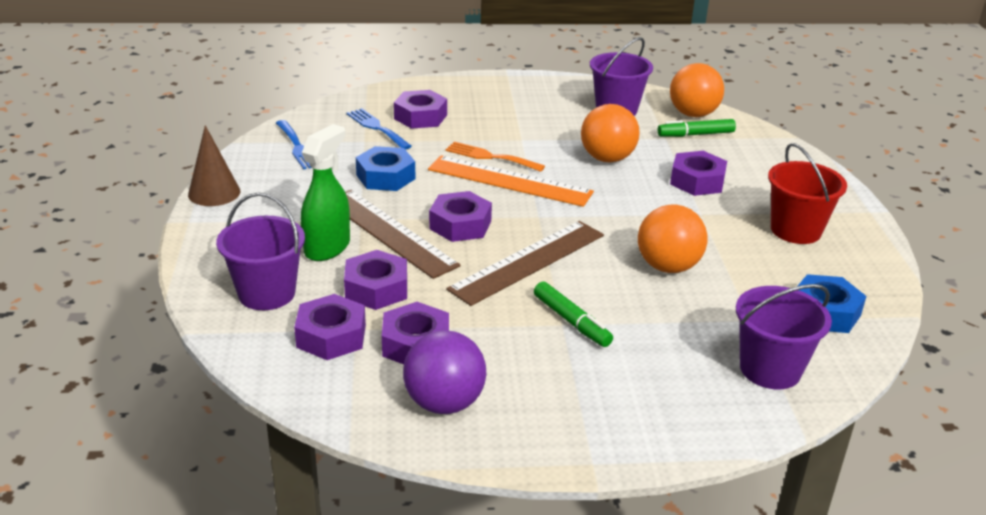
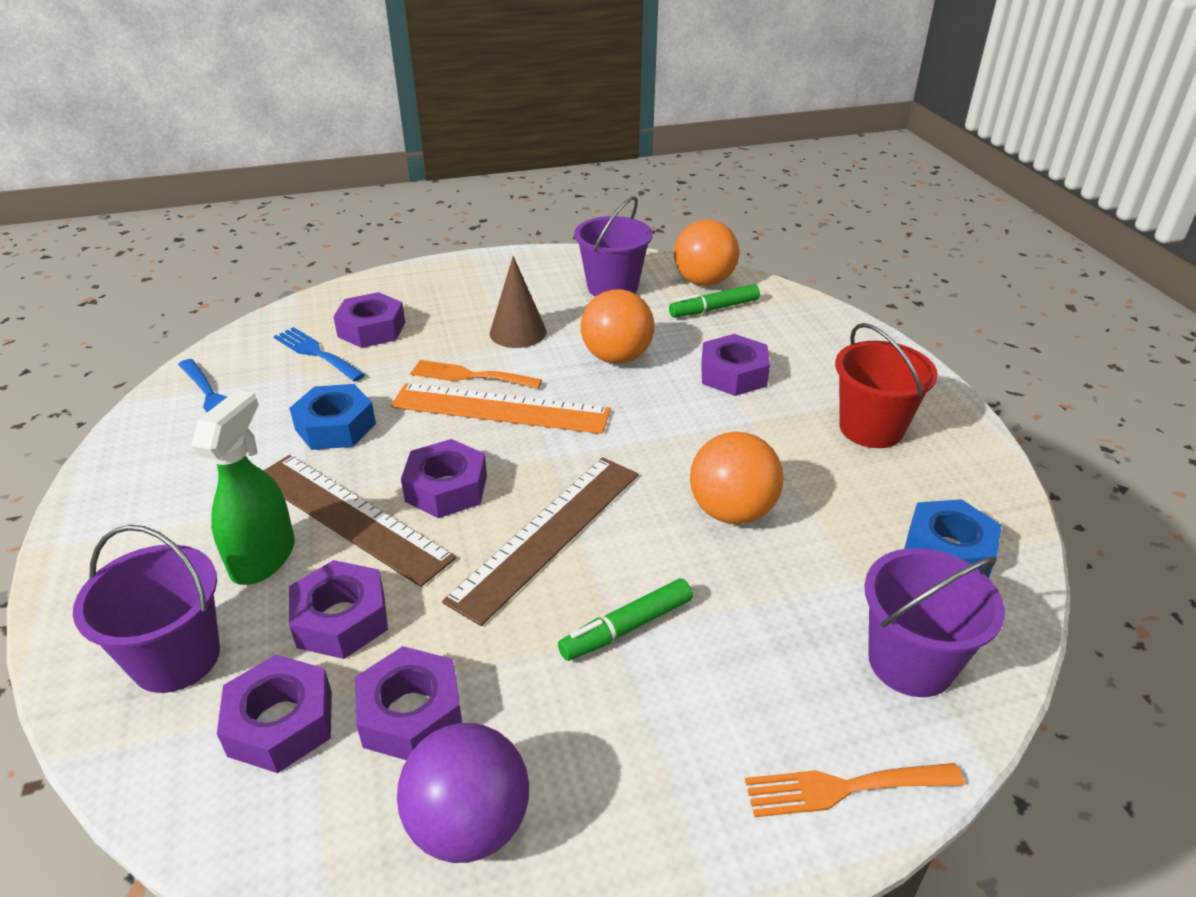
camera: 10 degrees left, 5 degrees up
(214, 193) = (93, 489): brown cone -> brown cone (518, 332)
(571, 321) = (626, 628): green marker -> green marker turned 105 degrees clockwise
(696, 425) = (842, 788): none -> orange fork

